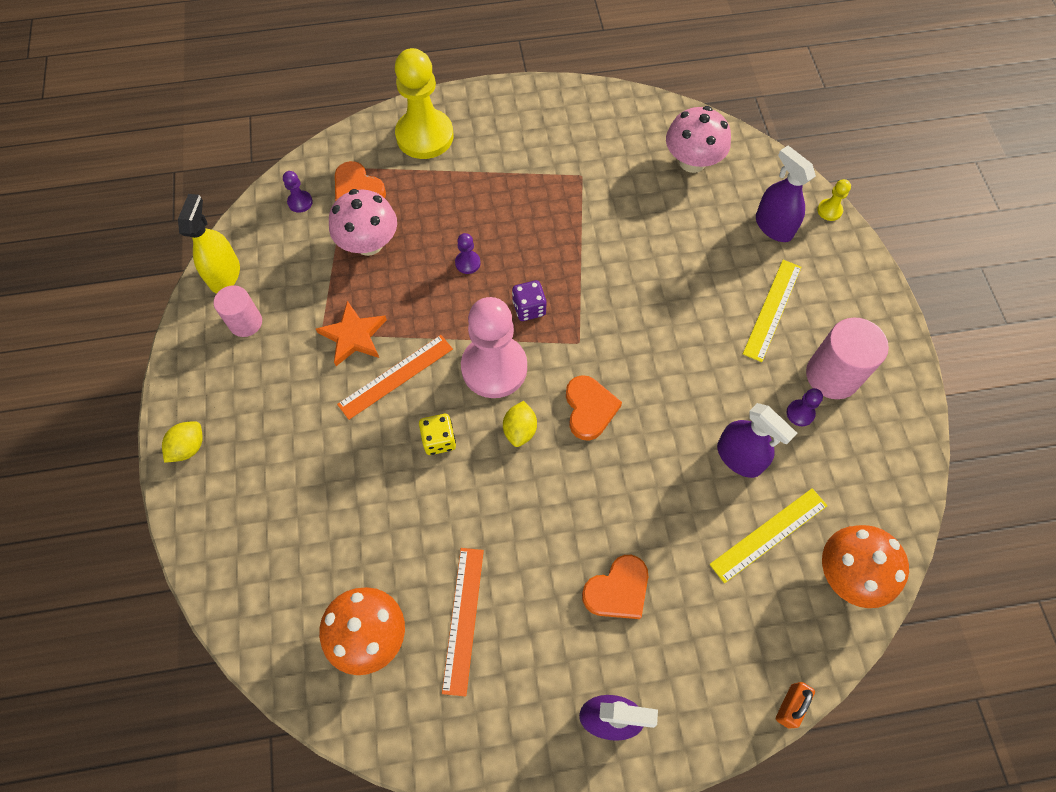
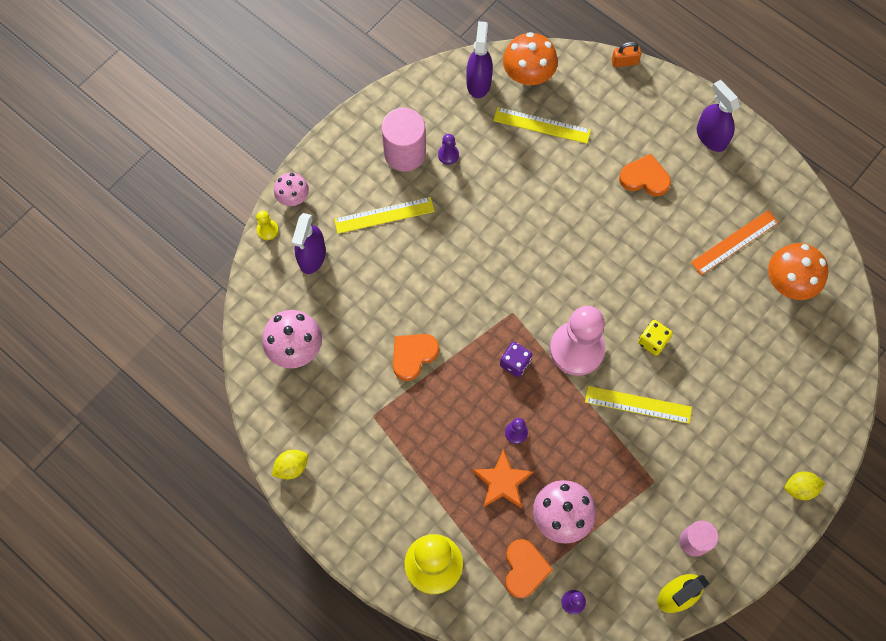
camera: 130 degrees left, 5 degrees up
(353, 336) = (636, 458): orange star -> orange star (502, 482)
(396, 376) = (638, 404): orange ruler -> yellow ruler
(520, 430) = (603, 300): yellow lemon -> yellow lemon (291, 467)
(589, 409) = (552, 271): orange heart -> orange heart (413, 355)
(739, 457) = (508, 169): purple spray bottle -> purple spray bottle (478, 82)
(851, 250) = (293, 197): none -> pink mushroom

